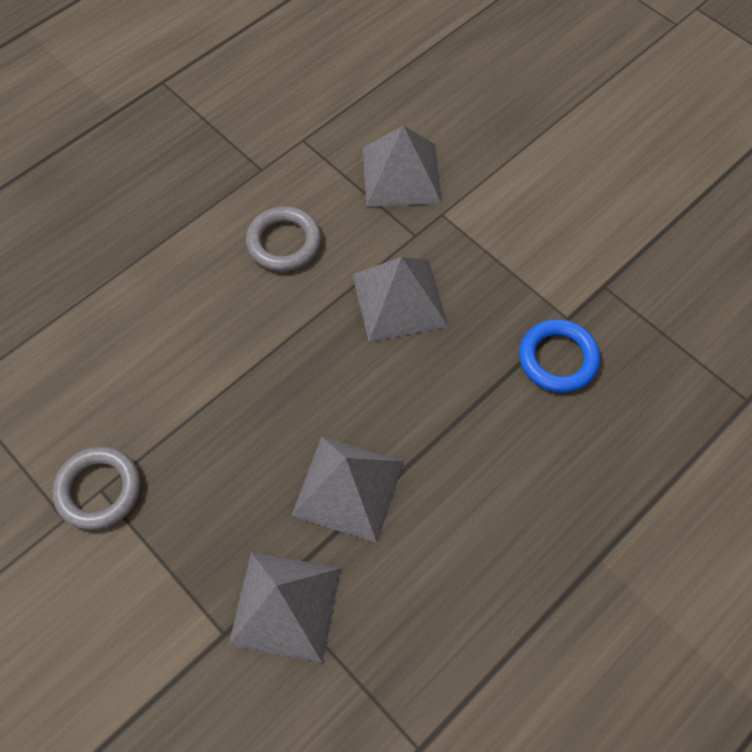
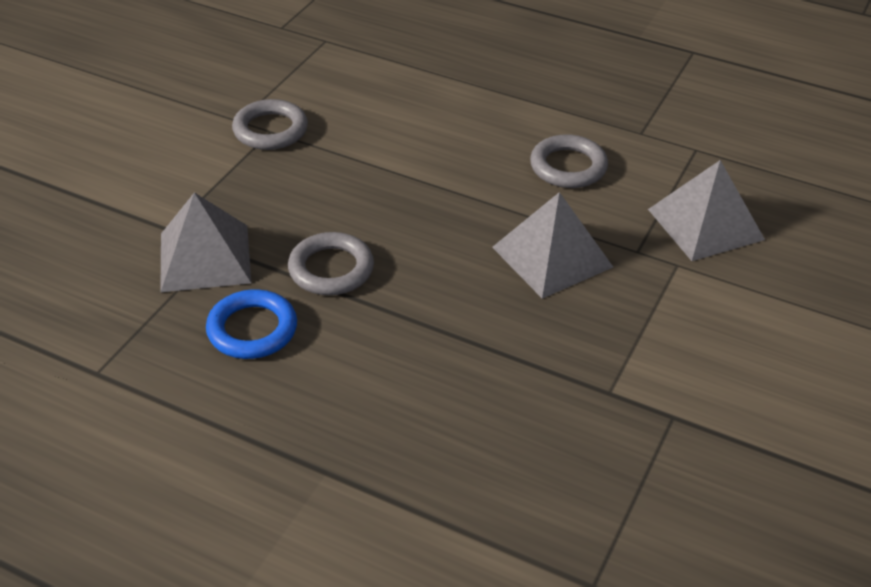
camera: 70 degrees right, 20 degrees down
(348, 488) = (331, 269): grey pyramid -> grey ring
(557, 358) = (552, 392): blue ring -> blue ring (252, 329)

